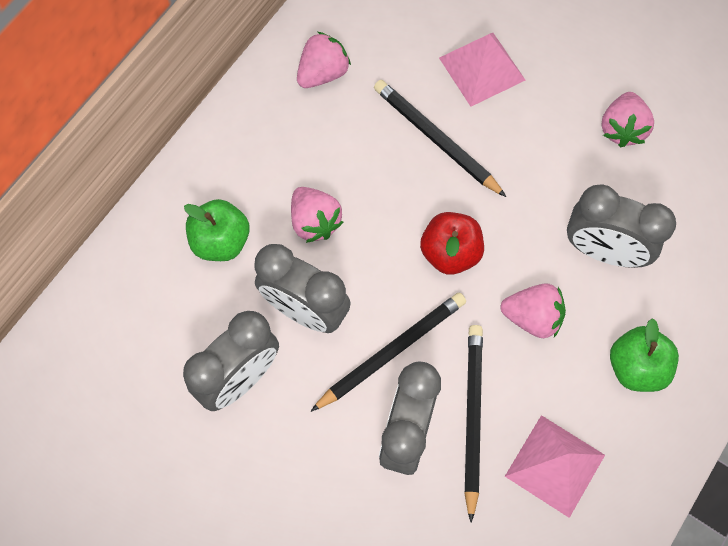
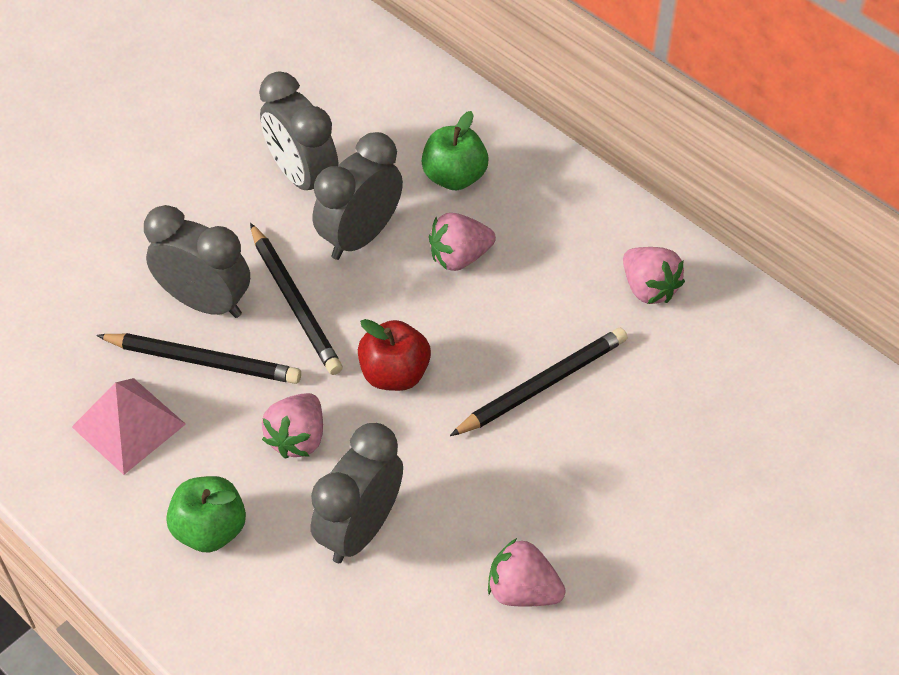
camera: 100 degrees right, 15 degrees down
(482, 69) = (635, 450): pink pyramid -> none

